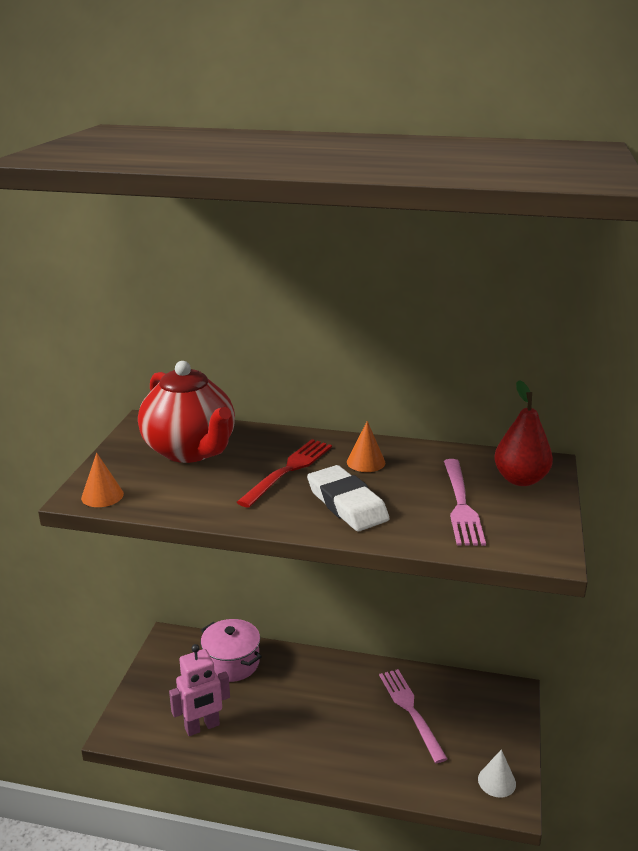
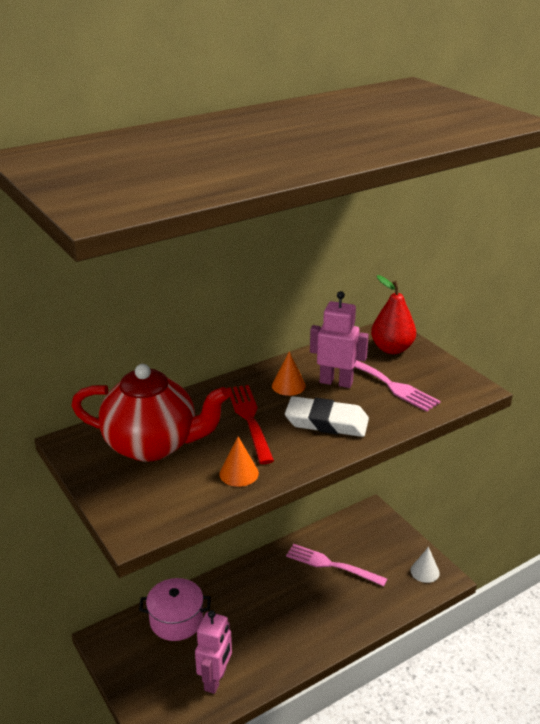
camera: 45 degrees left, 5 degrees up
(102, 496) = (150, 520): orange cone -> orange cone (239, 473)
(413, 479) = (336, 382): none -> pink robot

